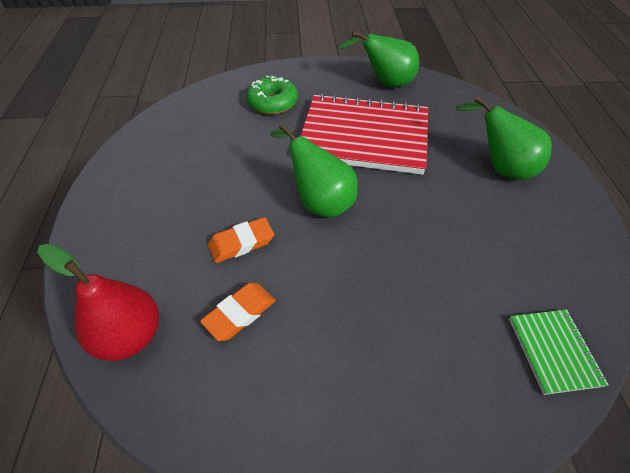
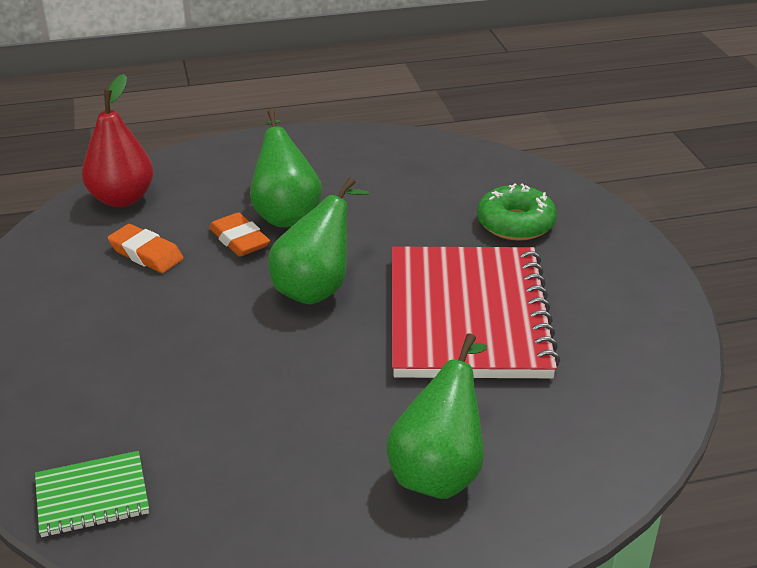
camera: 80 degrees right, 15 degrees down
(385, 83) = (630, 330): green pear -> green pear (285, 213)

